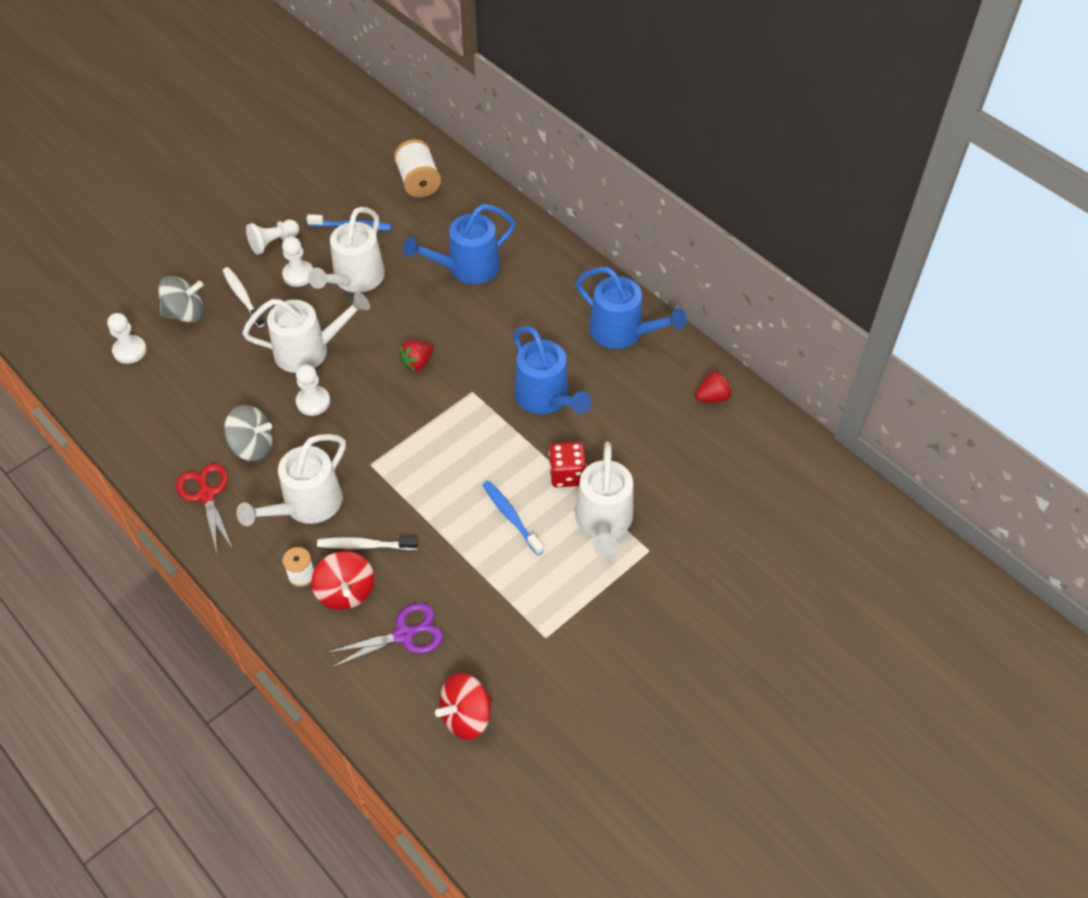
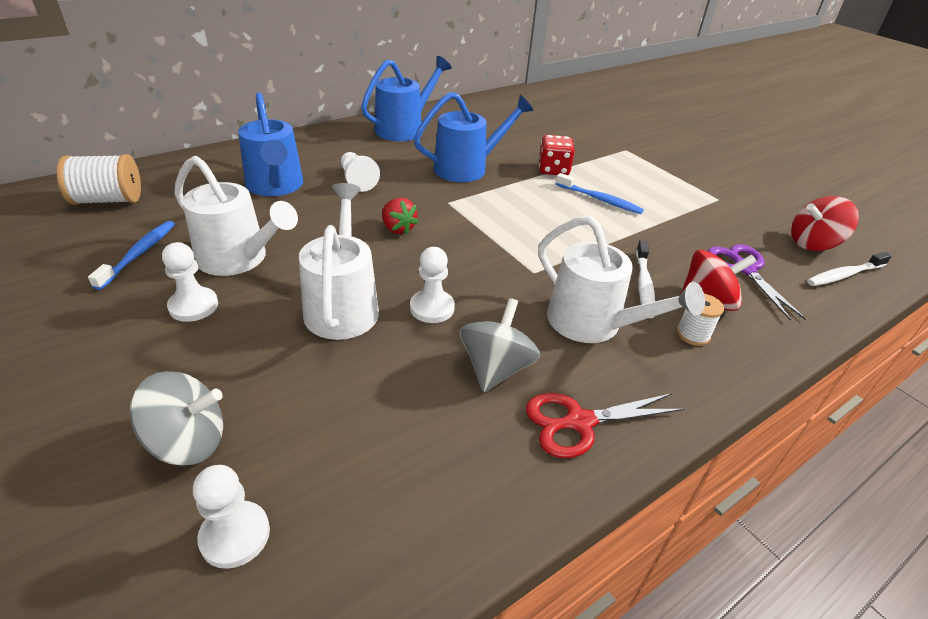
camera: 85 degrees left, 15 degrees down
(186, 313) = (188, 442): grey spinning top -> grey spinning top turned 90 degrees clockwise
(243, 297) = (198, 366): white toothbrush -> white toothbrush (844, 275)
(273, 242) = (104, 327): white pawn -> white pawn (357, 180)
(466, 716) = (813, 244): red spinning top -> red spinning top turned 105 degrees clockwise
(511, 517) = (600, 199): blue toothbrush -> blue toothbrush turned 120 degrees counterclockwise
(603, 522) = (601, 162): white watering can -> none
(713, 397) = (483, 109): red strawberry -> none

